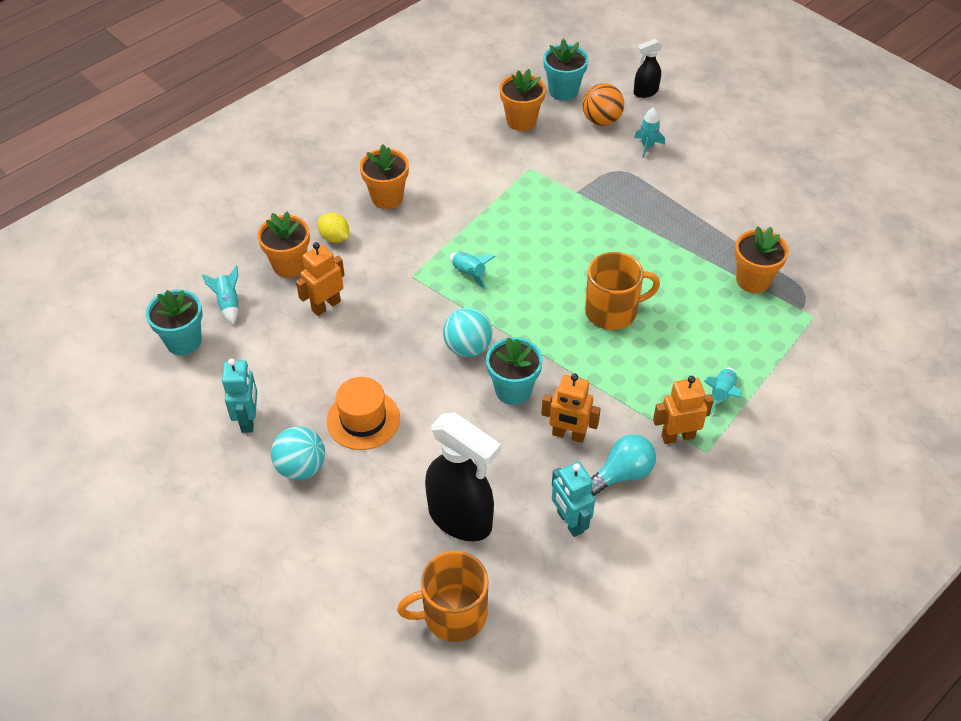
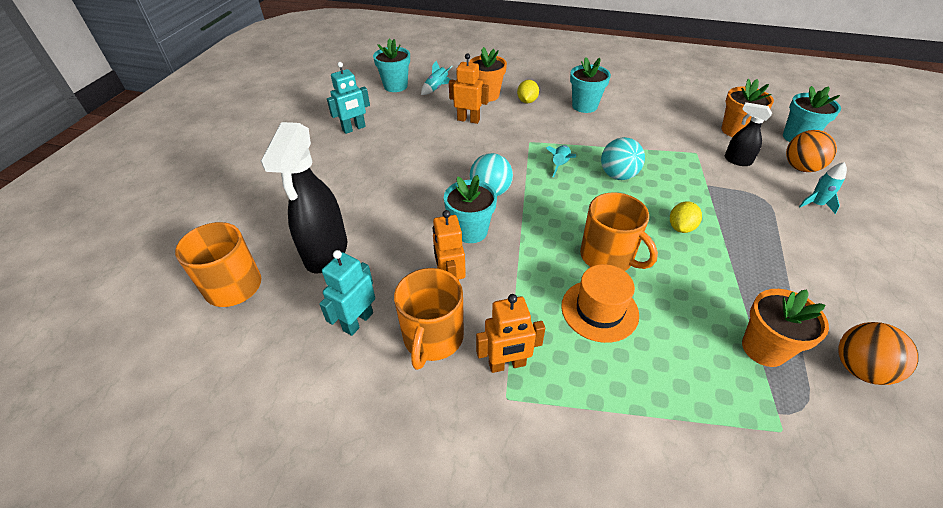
camera: 60 degrees right, 5 degrees down
(301, 467) = (329, 162): turquoise ball -> turquoise ball (618, 175)
(363, 419) = (386, 171): orange hat -> orange hat (599, 310)
(387, 197) = (584, 106): orange flower pot -> turquoise flower pot
(613, 244) = (681, 227): none -> yellow lemon
(622, 474) = (433, 338): turquoise light bulb -> orange mug
(645, 92) = (872, 179): black spray bottle -> black spray bottle (737, 160)
(677, 436) = (507, 364): orange robot -> orange robot turned 120 degrees clockwise
(721, 394) = (589, 381): turquoise rocket -> none
(795, 245) = (859, 368): none -> orange ball

